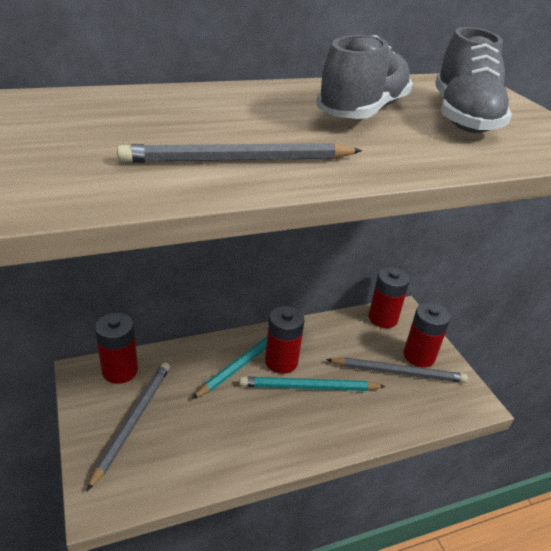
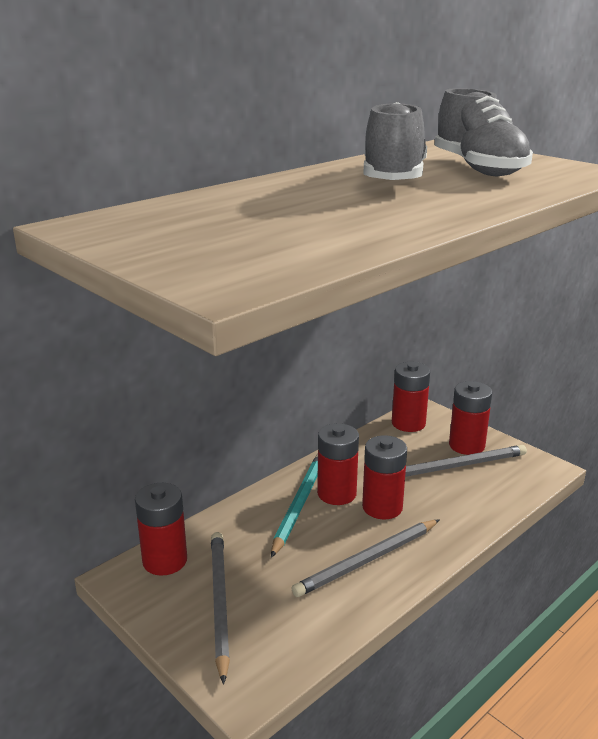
camera: 20 degrees left, 10 degrees down
(239, 160) = (347, 228): grey pencil -> grey pencil (367, 560)
(309, 387) = (382, 507): turquoise pencil -> red battery

